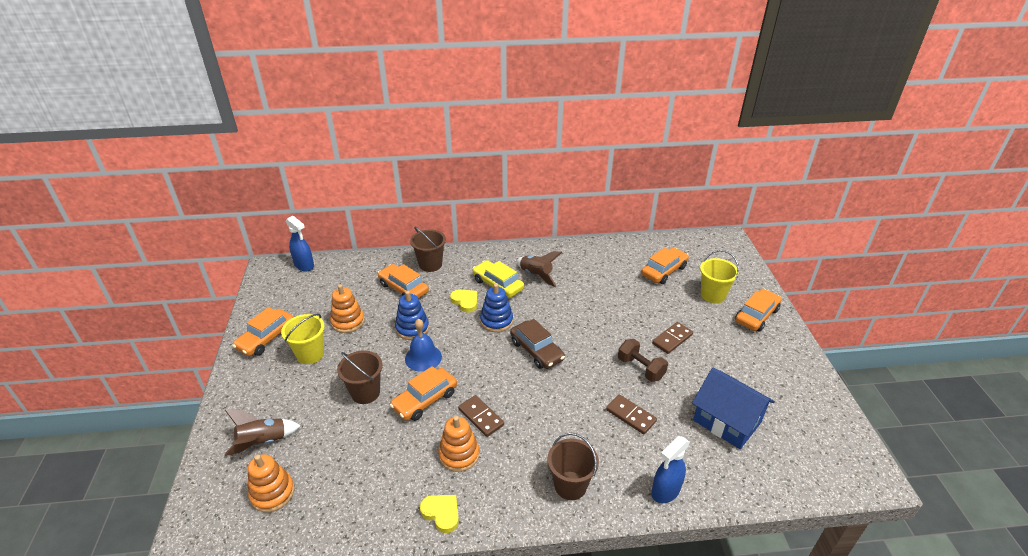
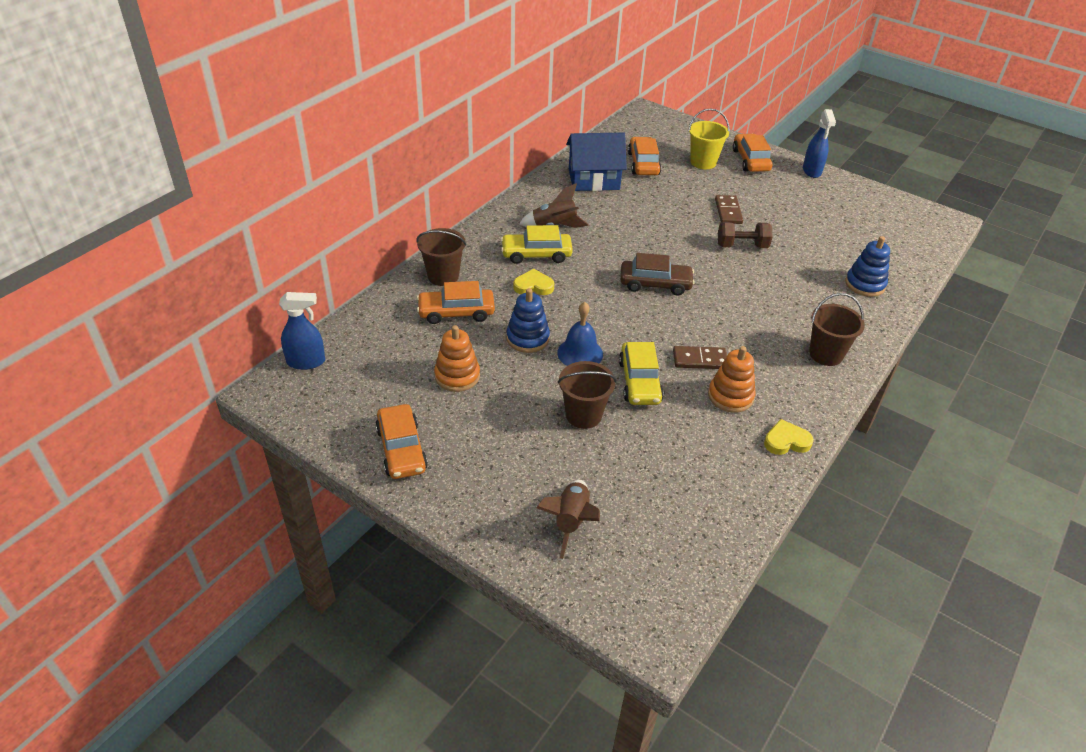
camera: 50 degrees left, 5 degrees up
(272, 493) = (652, 544): orange stacking toy -> none
(310, 354) = (474, 427): yellow bucket -> none
(425, 400) = (639, 381): orange car -> yellow car
(496, 321) = (586, 283): blue stacking toy -> blue stacking toy (865, 284)
(630, 416) = (786, 282): brown domino -> none
(665, 491) = (876, 312): blue spray bottle -> blue spray bottle (812, 171)
(727, 421) = (840, 243): blue house -> blue house (594, 179)

